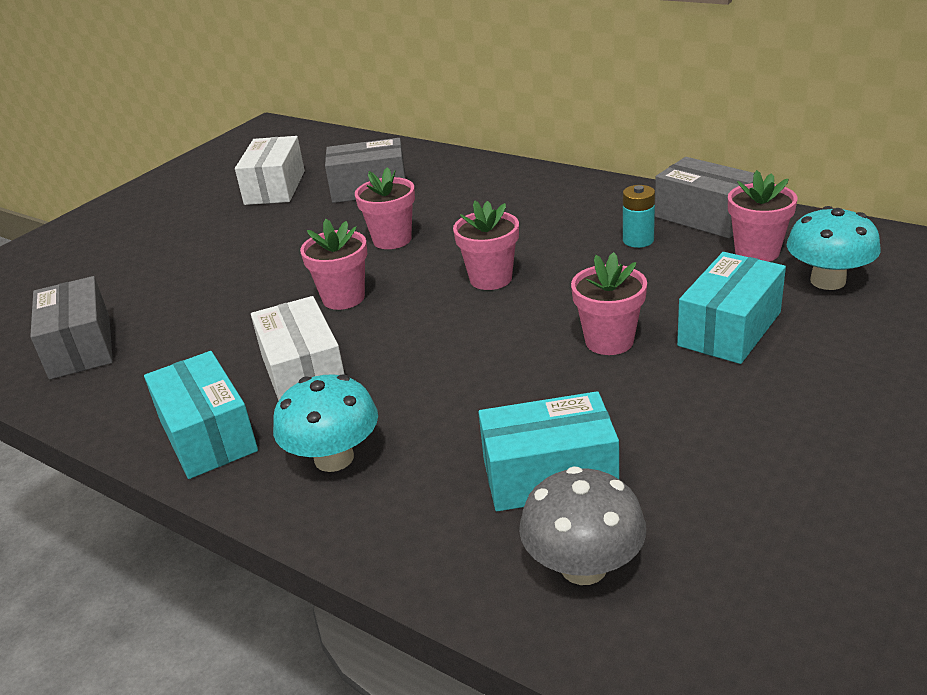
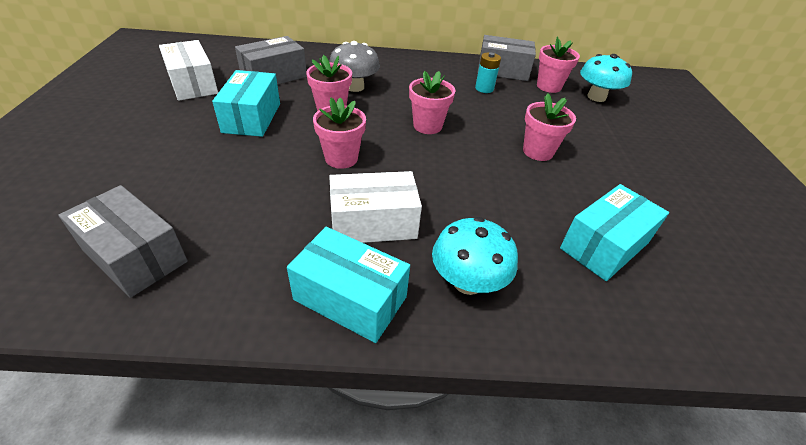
camera: 40 degrees left, 10 degrees up
(303, 373) = (373, 223): white box -> white box turned 45 degrees counterclockwise
(583, 566) = (687, 298): grey mushroom -> grey mushroom (354, 87)
(729, 329) = (585, 131): turquoise box -> turquoise box (252, 117)

